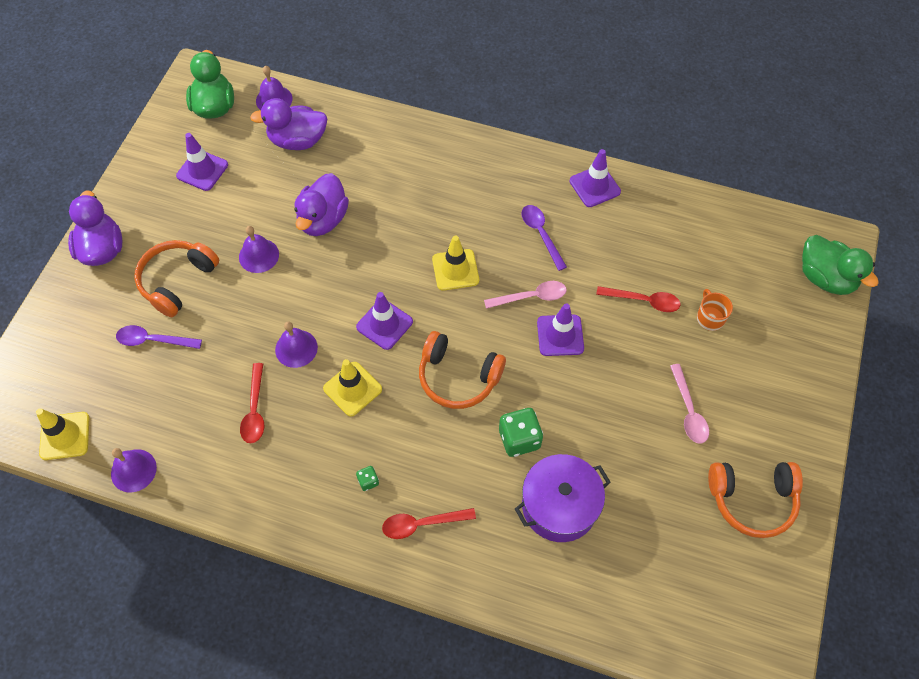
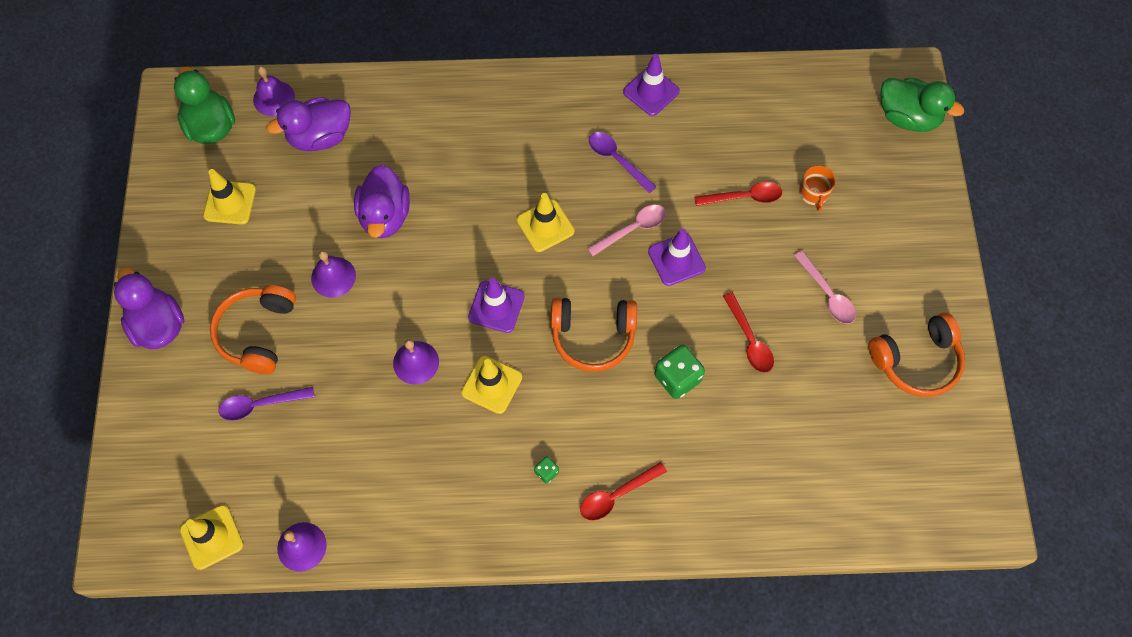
camera: 20 degrees left, 5 degrees up
(202, 170) = (230, 202): purple traffic cone -> yellow traffic cone
(255, 410) = (401, 441): red spoon -> red spoon (749, 340)
(559, 506) = (741, 430): purple pot -> none
(710, 318) = (813, 194): orange mug -> orange mug turned 150 degrees counterclockwise

